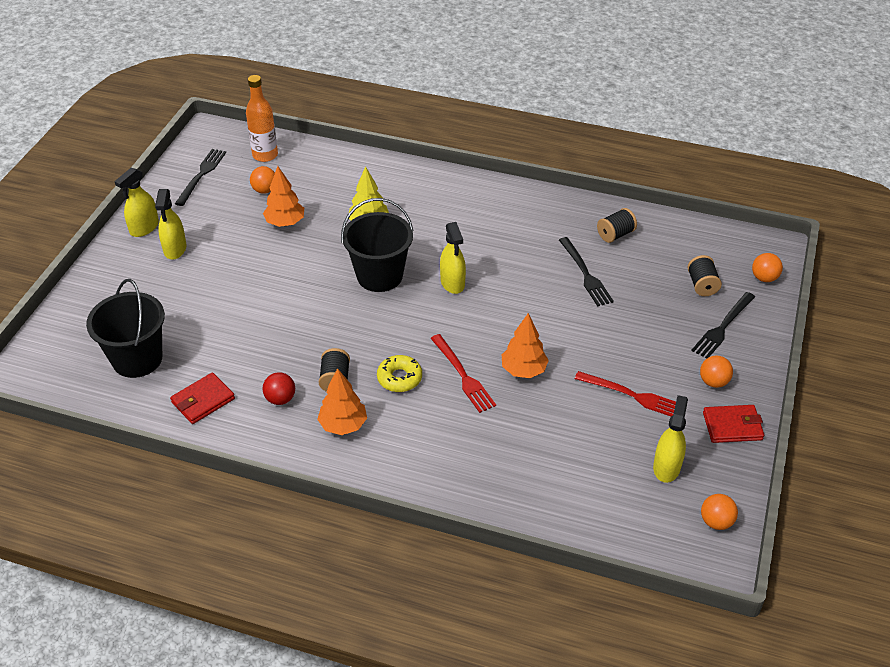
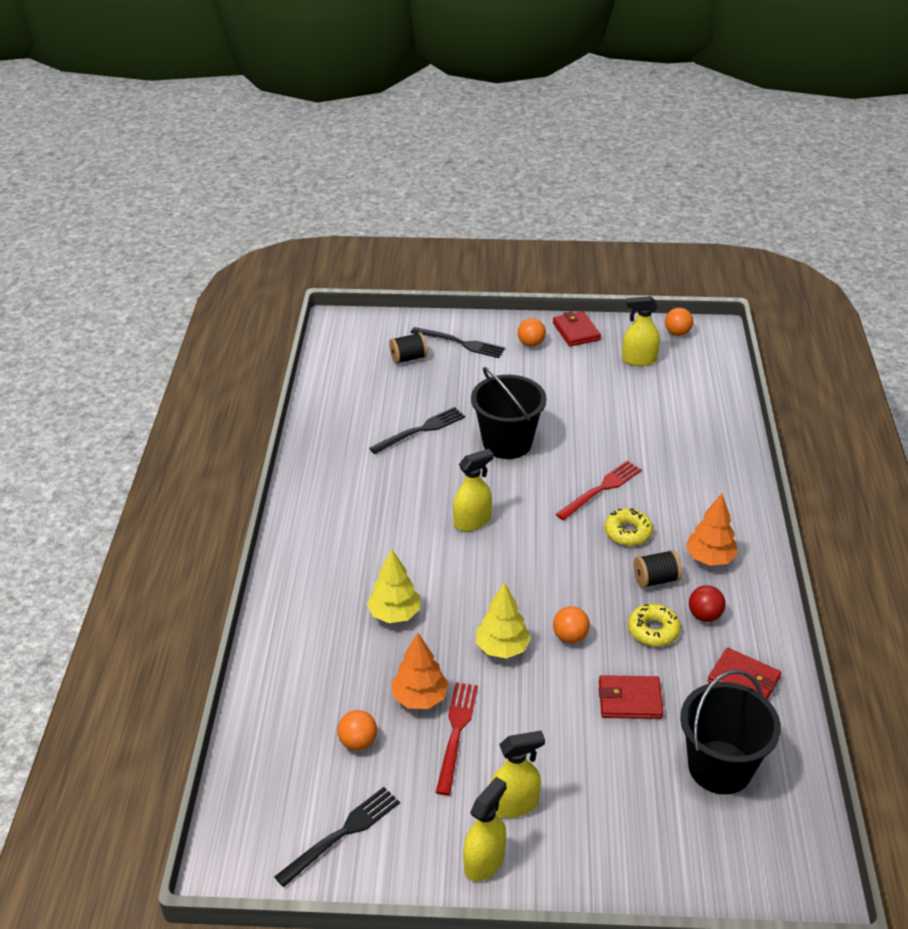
camera: 105 degrees left, 5 degrees down
(144, 228) = (484, 861): yellow spray bottle -> yellow spray bottle turned 75 degrees counterclockwise
(201, 175) = (342, 834): black fork -> black fork turned 135 degrees clockwise
(223, 327) = (630, 700): none -> red wallet
(265, 155) = (276, 768): orange bottle -> none
(281, 361) = (653, 630): none -> yellow donut
(308, 271) = (502, 648): none -> yellow tree
(379, 276) = (484, 582): black bucket -> black bucket (507, 443)
(523, 370) = (573, 451): orange tree -> none
(615, 234) = (351, 417): black spool -> none
(633, 396) = (570, 384): red fork -> red fork (456, 732)
(764, 278) = (384, 325): orange ball -> orange ball (570, 637)

